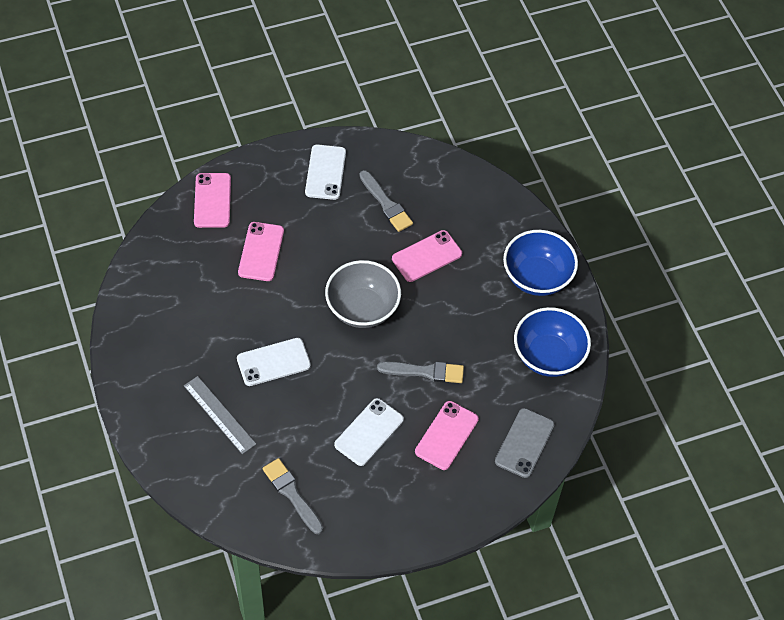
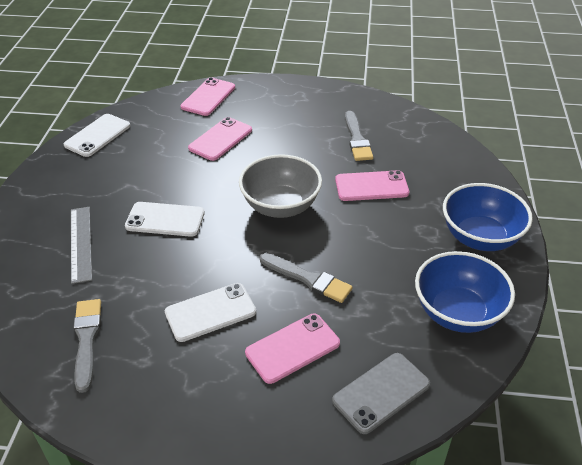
camera: 30 degrees right, 15 degrees down
(325, 172) = (317, 105): white phone -> white phone (97, 135)

